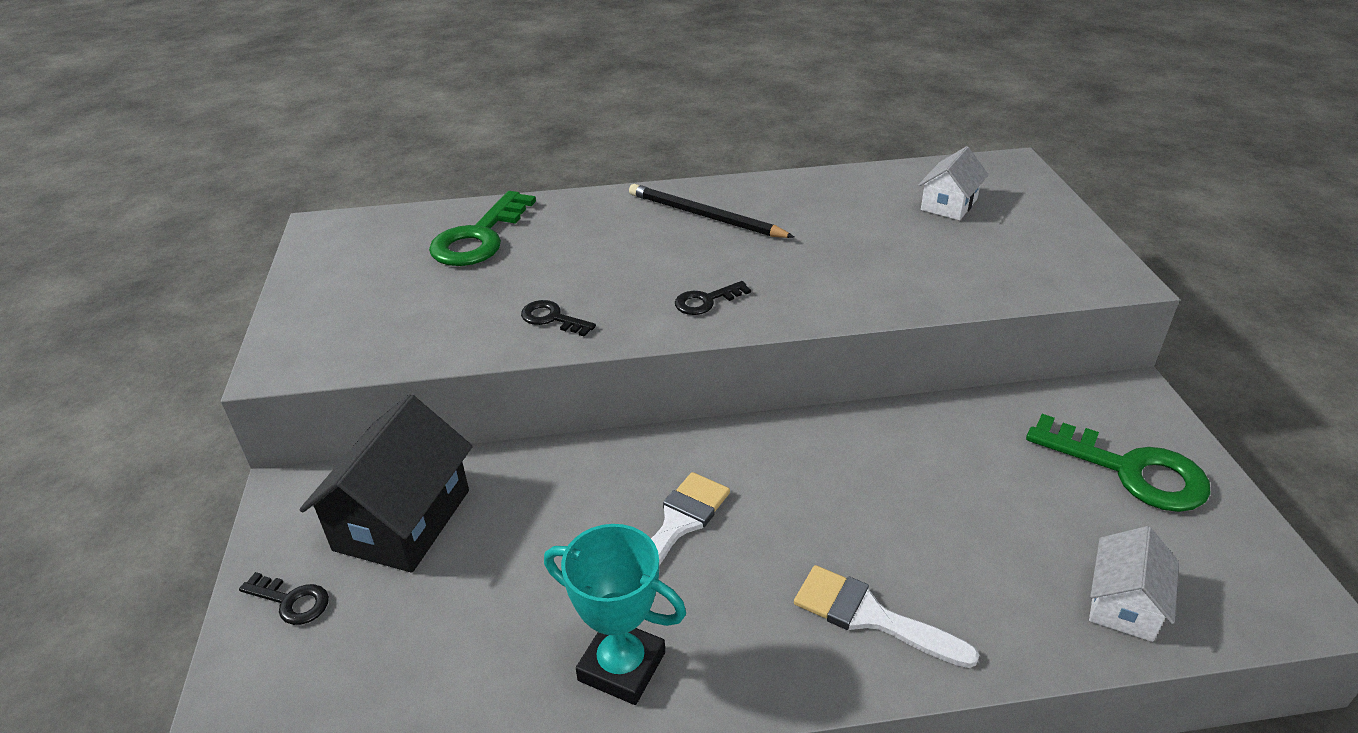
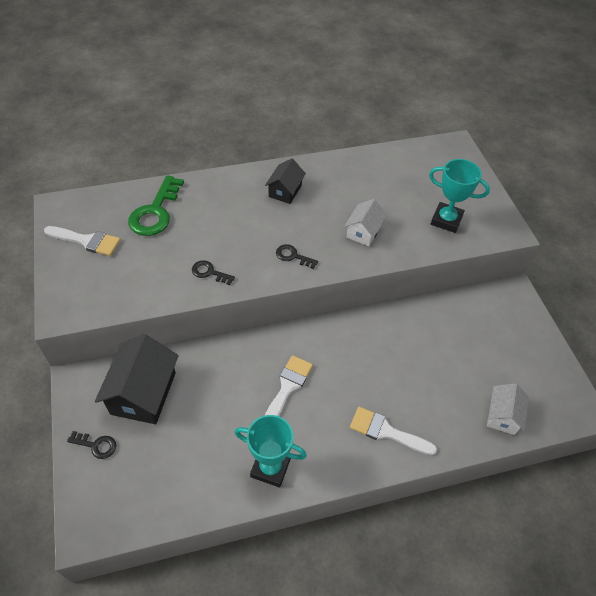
camera: 10 degrees left, 15 degrees up
(355, 271) = (87, 241): none -> white brush
(705, 216) = (285, 191): black pencil -> black house
(706, 301) = (293, 256): black key -> black key turned 60 degrees clockwise
(949, 204) = (421, 178): white house -> white house (363, 232)
(994, 260) = (446, 220): none -> turquoise trophy
(1130, 470) = (509, 339): green key -> none

